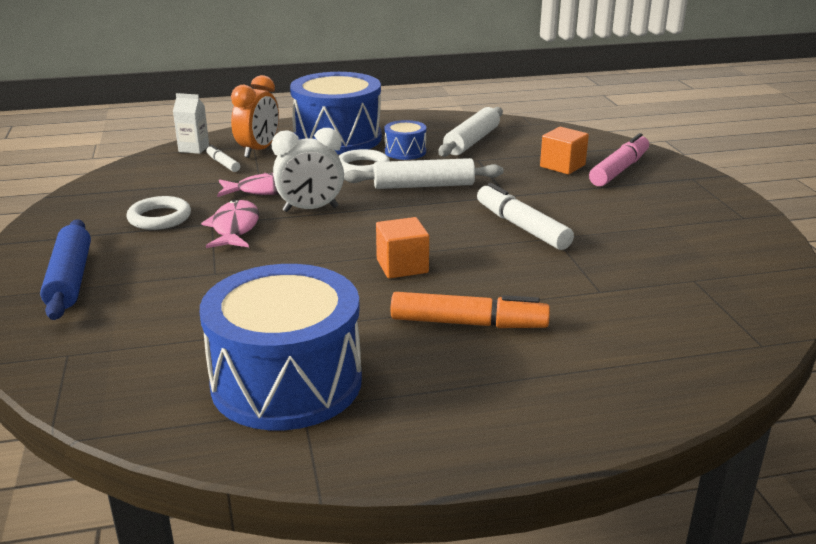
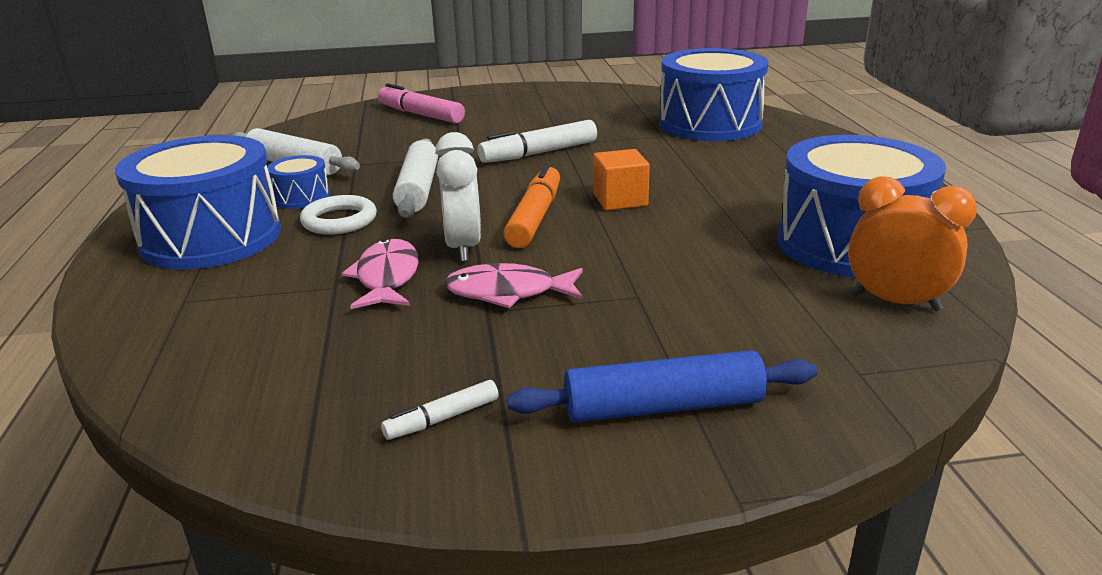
camera: 85 degrees left, 0 degrees up
(159, 218) = (456, 355): white ring -> none
(194, 149) = (150, 356): white carton -> none
(223, 164) = (252, 320): white marker -> white marker (442, 419)
(258, 150) = (213, 294): orange clock -> orange clock (895, 302)
(468, 323) = (726, 177): orange marker -> orange marker (535, 217)
(562, 166) = (397, 132): orange cube -> none
(659, 323) = (710, 124): none -> blue drum

